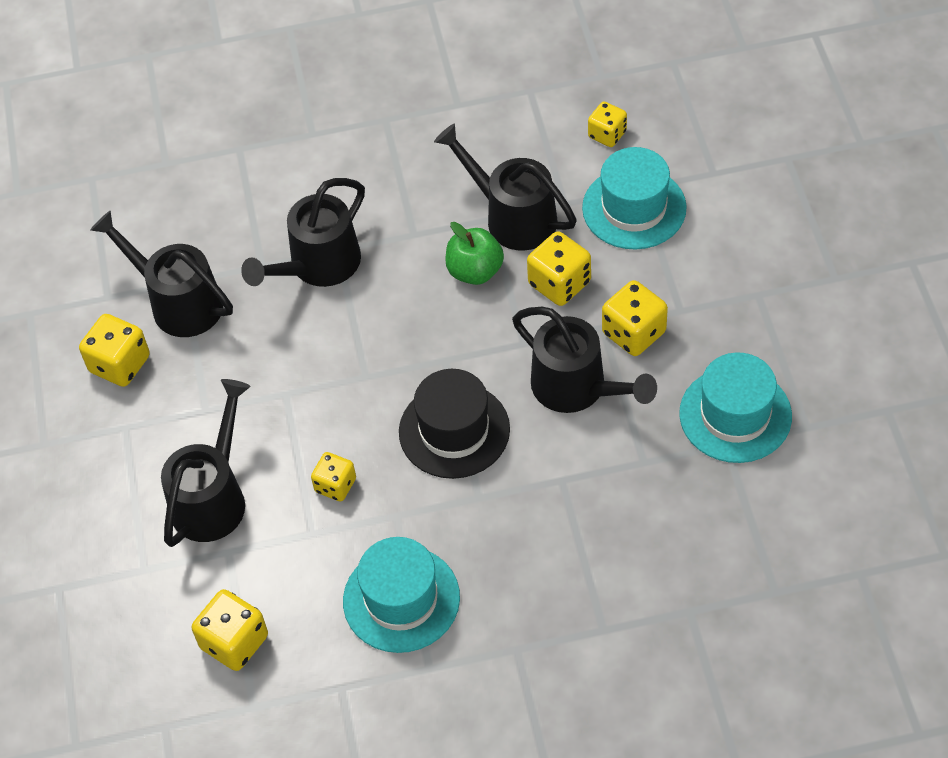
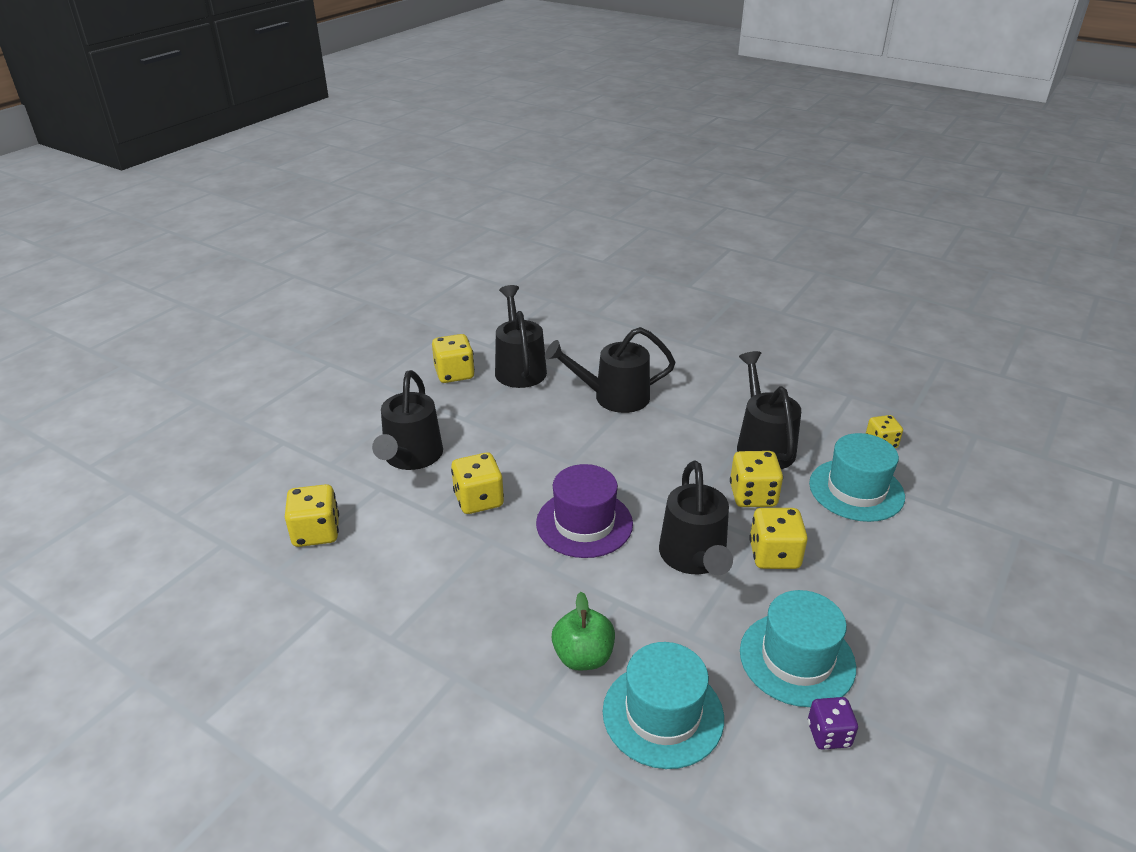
camera: 40 degrees right, 20 degrees down
(213, 496) = (411, 458): black watering can -> black watering can turned 120 degrees clockwise
(335, 485) = (478, 500): yellow dice -> yellow dice, size x1.52
(401, 599) = (430, 586): turquoise hat -> turquoise hat (663, 714)
(454, 430) = (584, 523): black hat -> purple hat
(475, 271) = (704, 455): green apple -> green apple (583, 657)
(808, 457) = (828, 734): none -> purple dice

